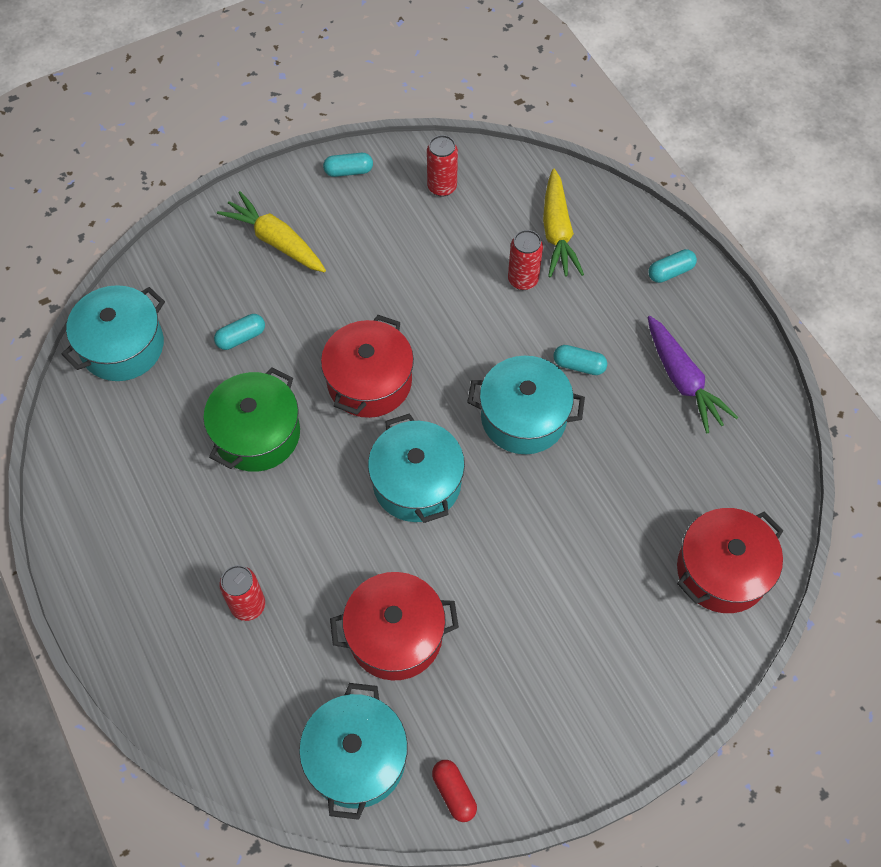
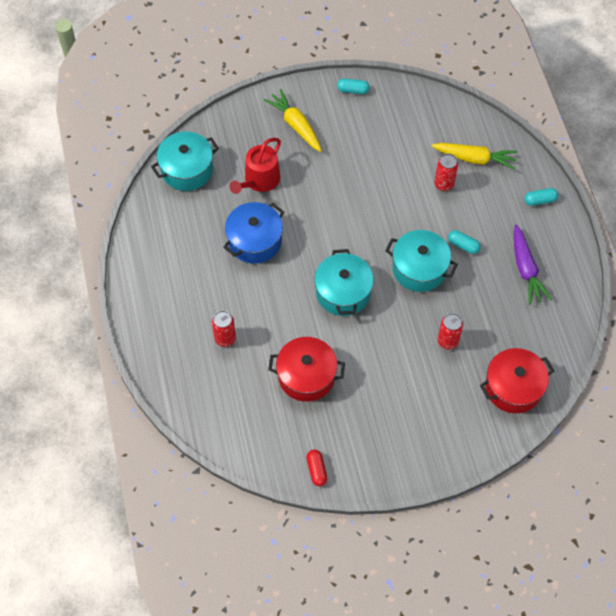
camera: 15 degrees right, 0 degrees up
(241, 337) = (259, 180): turquoise capsule -> red watering can
(257, 434) = (255, 241): green pot -> blue pot
(356, 758) = (266, 437): turquoise pot -> none
(369, 381) = (330, 225): red pot -> none
(442, 187) = (409, 113): red can -> red can (447, 341)
(557, 232) = (474, 159): yellow carrot -> yellow carrot turned 90 degrees counterclockwise

